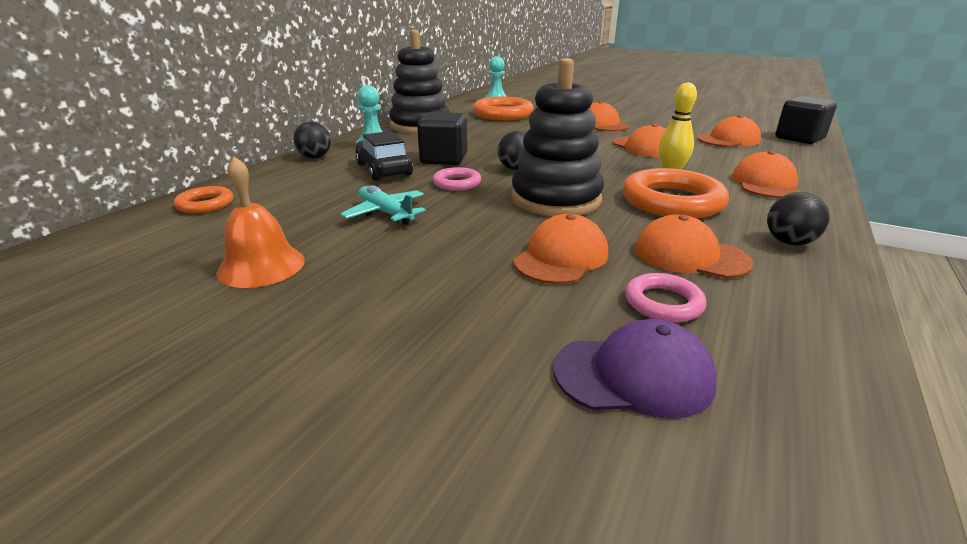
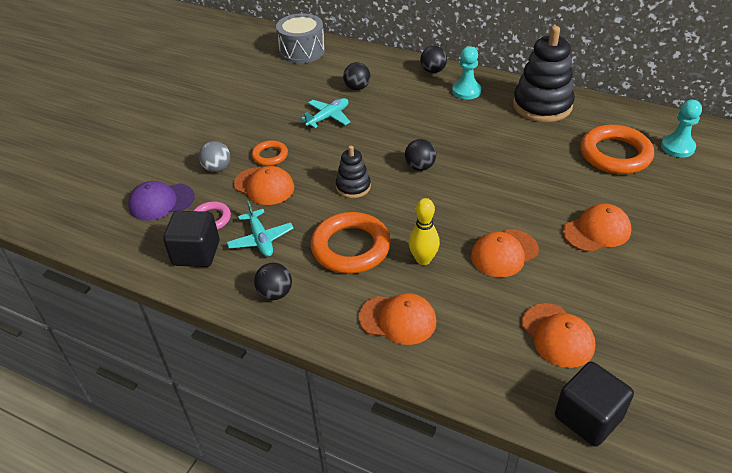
camera: 90 degrees right, 15 degrees up
(144, 234) = (302, 51): none -> grey drum
(205, 204) = (341, 55): orange ring -> orange ring (270, 156)
(261, 266) = (265, 92): orange bell -> none
(317, 195) = (357, 88): none -> black ball
(384, 169) = (409, 104): black car -> none
(444, 159) = (439, 129): black cube -> black cube (196, 253)
(457, 183) = (383, 140): pink ring -> none
(510, 306) = (217, 168): none -> grey ball
(556, 199) = (353, 187): black stacking toy -> black stacking toy, size x0.53
(634, 375) = (161, 202): purple cap -> purple cap turned 75 degrees clockwise
(690, 255) = (261, 239): orange cap -> turquoise plane

